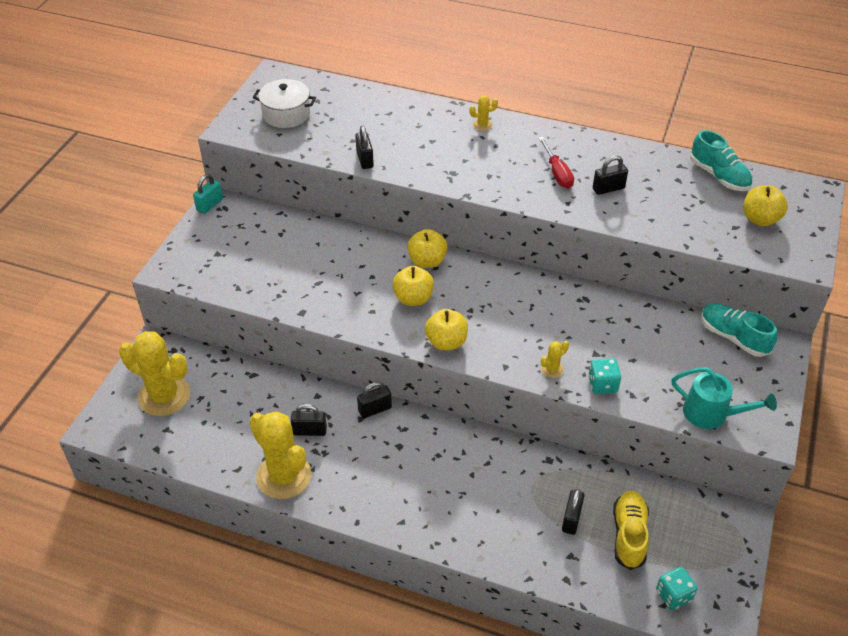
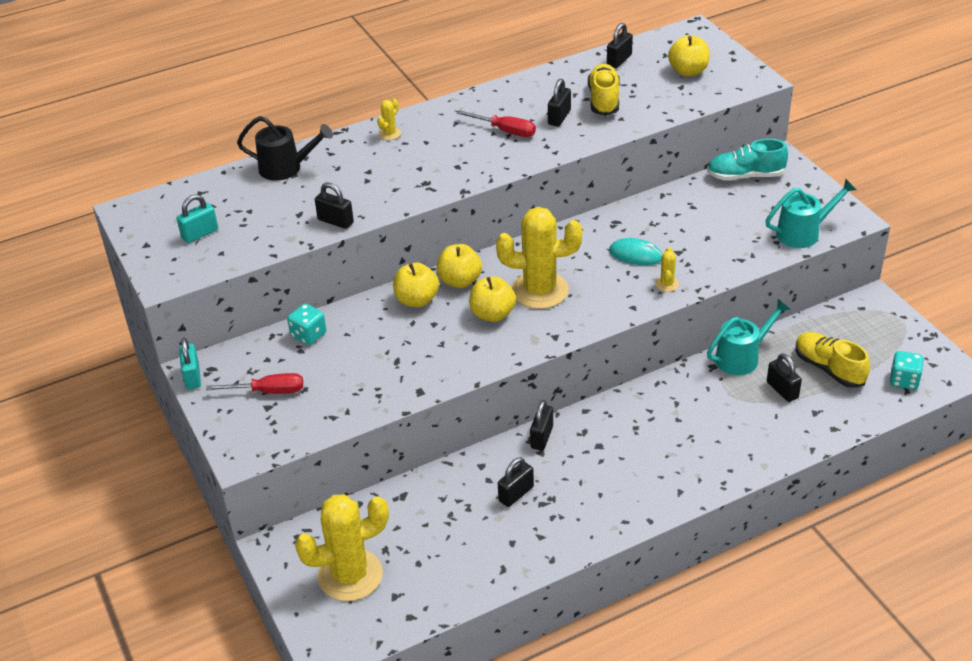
camera: 45 degrees left, 5 degrees down
(230, 245) = (268, 391): none -> red screwdriver
(284, 476) = (547, 541): yellow cactus -> yellow cactus (539, 290)
(286, 114) = (200, 234): white pot -> turquoise padlock
(390, 106) = (286, 168): none -> black watering can
(446, 342) = (566, 324): yellow apple -> yellow apple (417, 300)
(563, 332) = (635, 254): none -> turquoise mouse
(579, 472) = (742, 357): none -> turquoise watering can
(602, 385) = (713, 268): turquoise dice -> turquoise dice (308, 335)
(660, 197) = (604, 100): none -> yellow shoe
(719, 176) = (619, 60): turquoise shoe -> black padlock

